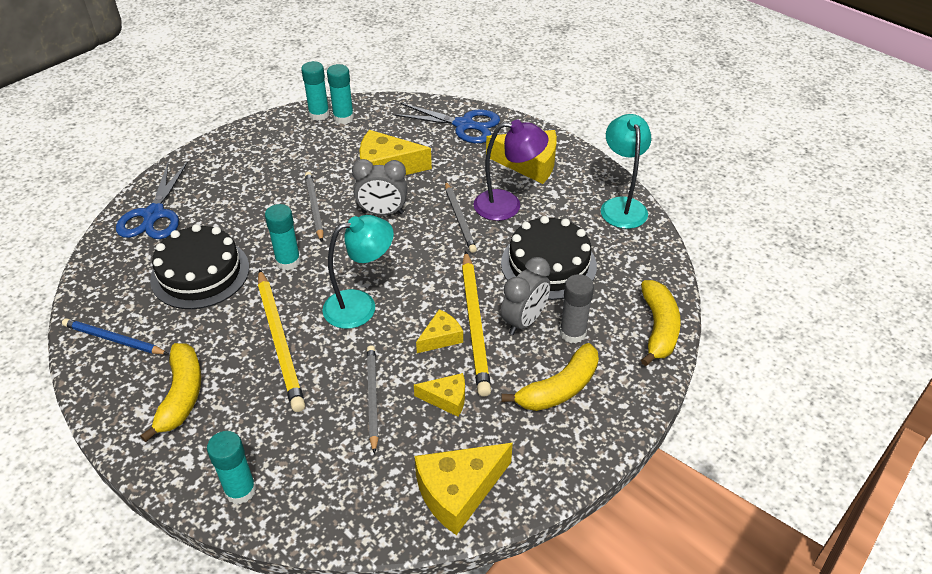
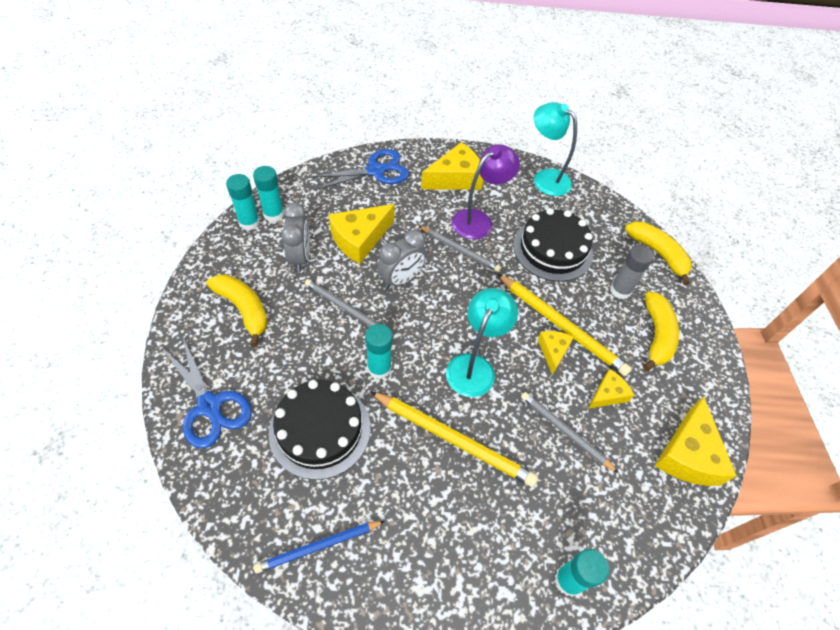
camera: 45 degrees left, 10 degrees up
(181, 396) = (436, 546): yellow banana -> yellow banana (244, 309)
(524, 321) = (585, 302): grey clock -> grey clock (300, 257)

